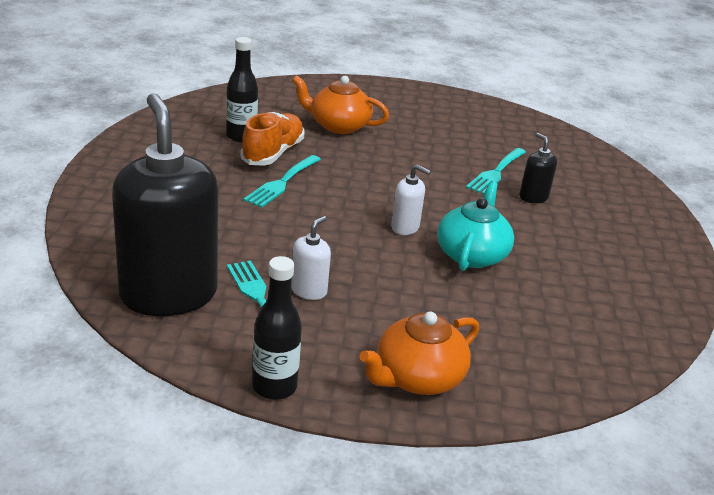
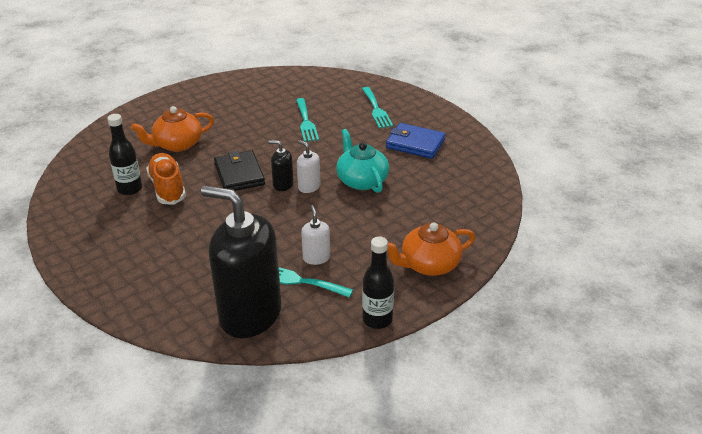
camera: 40 degrees left, 5 degrees up
(281, 183) = (203, 204): turquoise fork -> turquoise fork (376, 110)
(354, 179) = (239, 174): none -> black wallet
(405, 227) = (309, 187): white soap dispenser -> white soap dispenser turned 120 degrees counterclockwise
(417, 378) = (429, 264): orange teapot -> orange teapot turned 60 degrees clockwise
(533, 197) = (344, 126): black soap dispenser -> black soap dispenser (283, 185)
(594, 257) = (415, 144): none -> blue wallet

